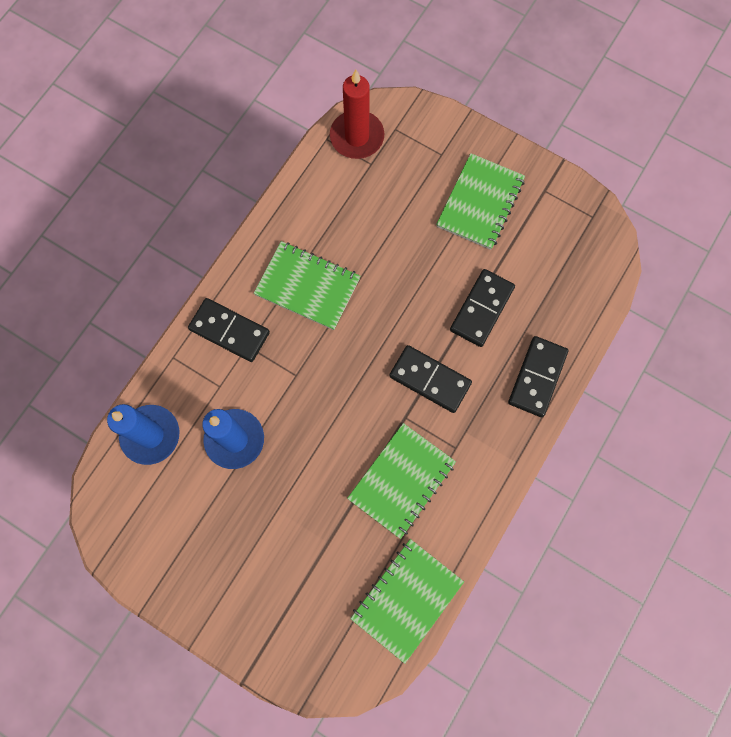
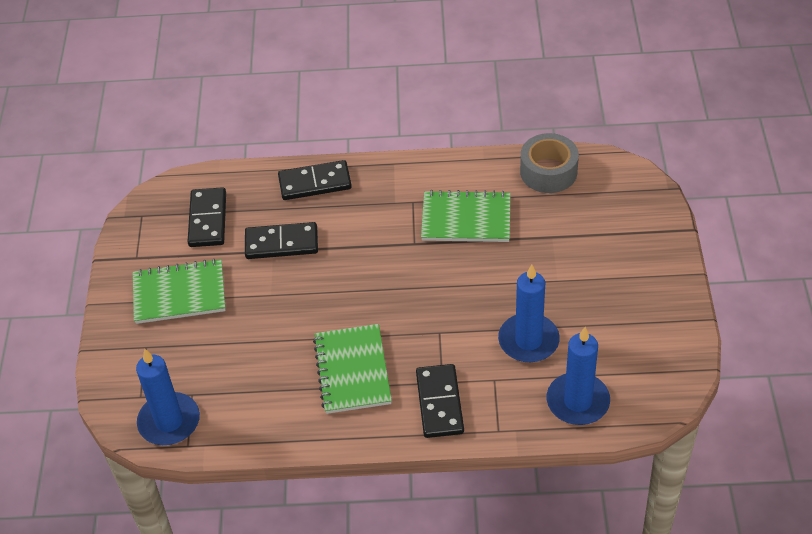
camera: 120 degrees left, 25 degrees down
(357, 137) = (169, 421): red candle -> blue candle
(407, 599) = (548, 172): green notebook -> grey tape
(430, 379) = (370, 244): black domino -> black domino (207, 220)

